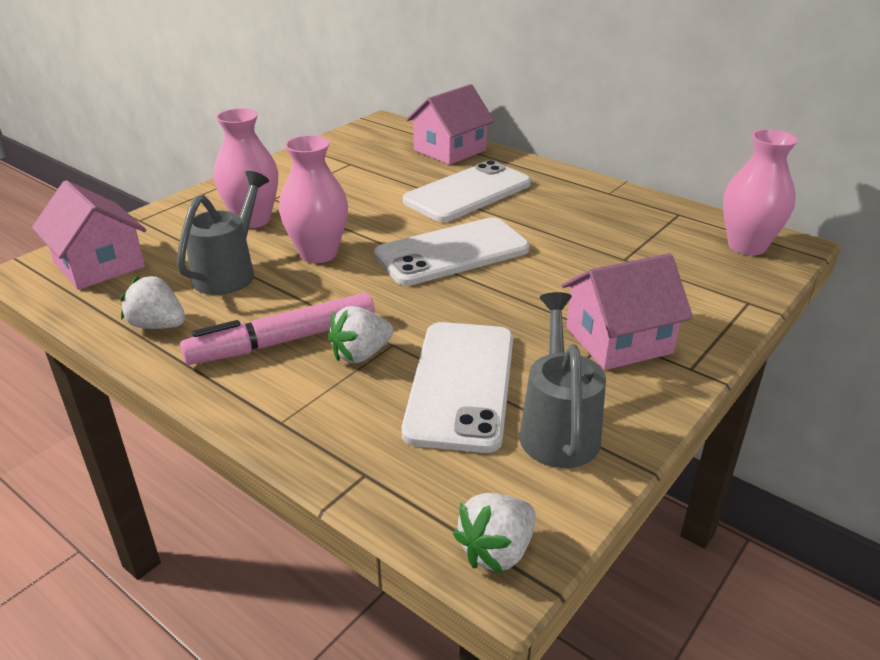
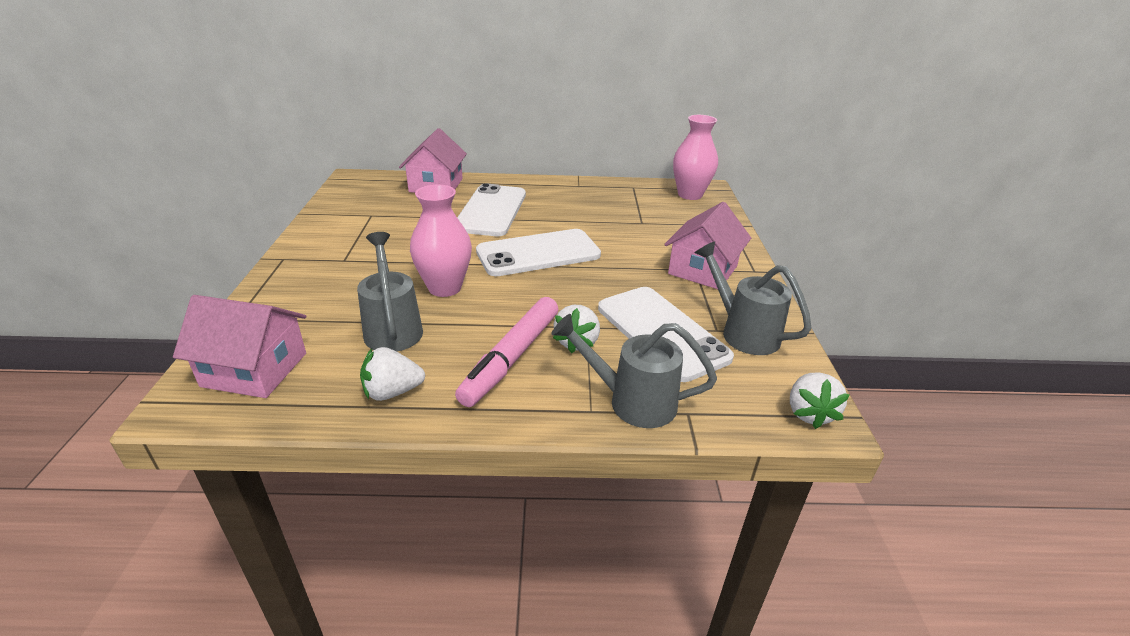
camera: 40 degrees left, 0 degrees up
(252, 220) = (351, 282): pink vase -> none
(329, 434) = (632, 402): none -> grey watering can
(452, 252) = (538, 253): white phone -> white phone turned 45 degrees clockwise

